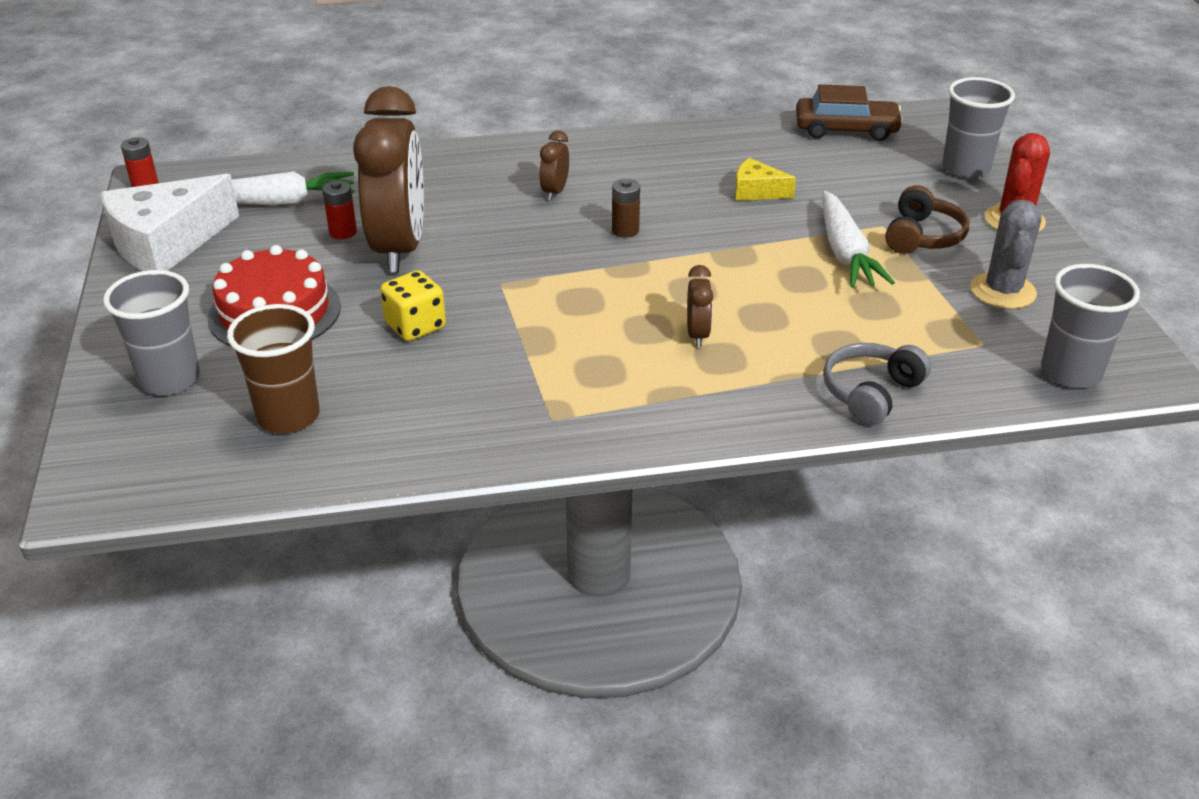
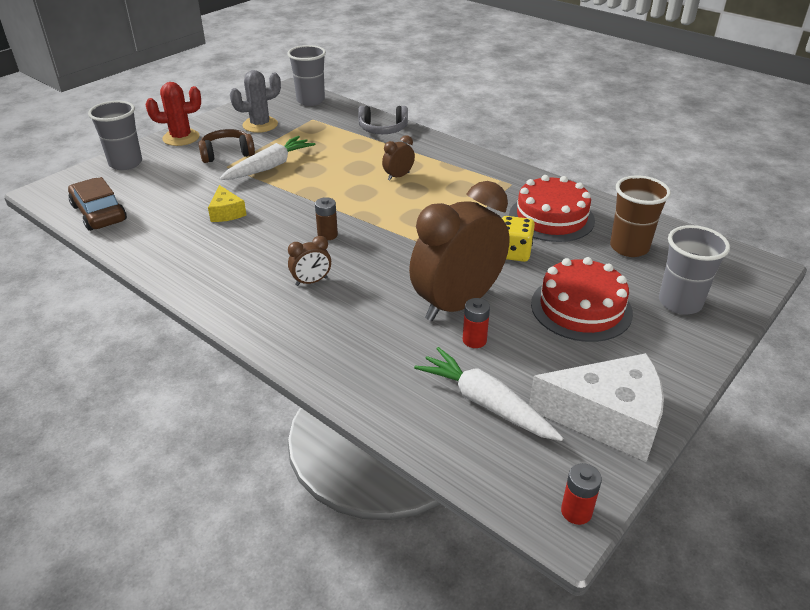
camera: 130 degrees left, 0 degrees up
(431, 398) = (551, 218): none -> red cake

